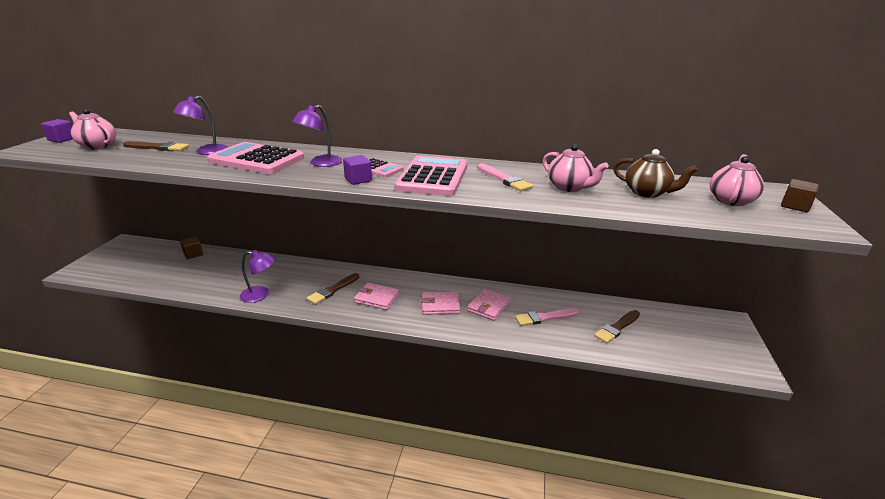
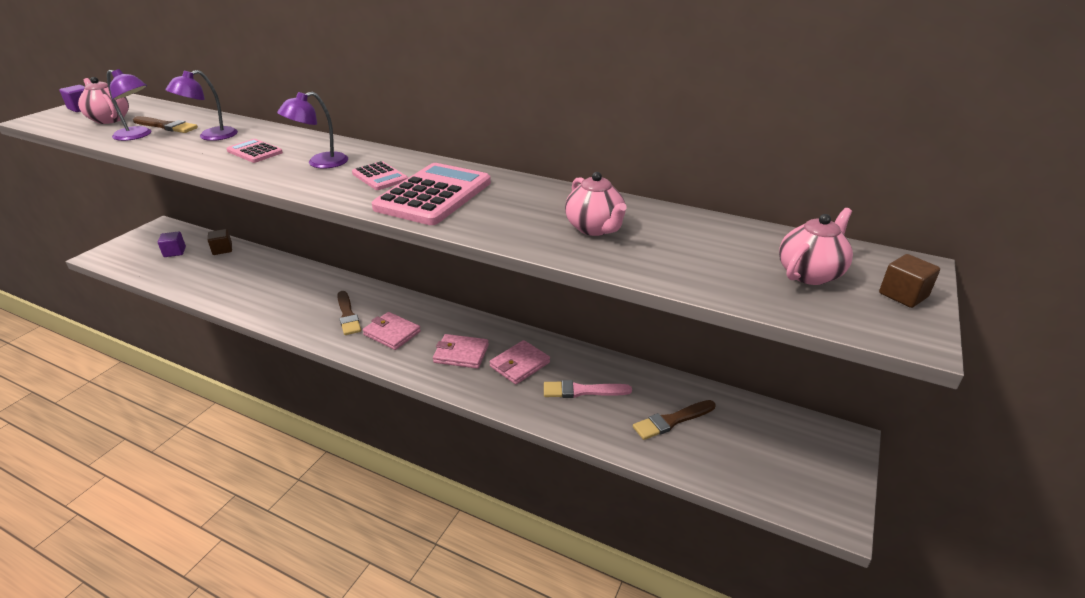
camera: 15 degrees right, 5 degrees up
(257, 160) = (254, 152): pink calculator -> pink calculator, size x0.52
(260, 295) = (267, 310): purple lamp -> purple lamp (138, 135)
(332, 290) = (347, 315): brown brush -> brown brush turned 75 degrees counterclockwise
(358, 180) = (342, 191): purple cube -> purple cube (175, 252)
(504, 179) = (520, 207): pink brush -> none
(647, 193) = (696, 248): brown teapot -> none

